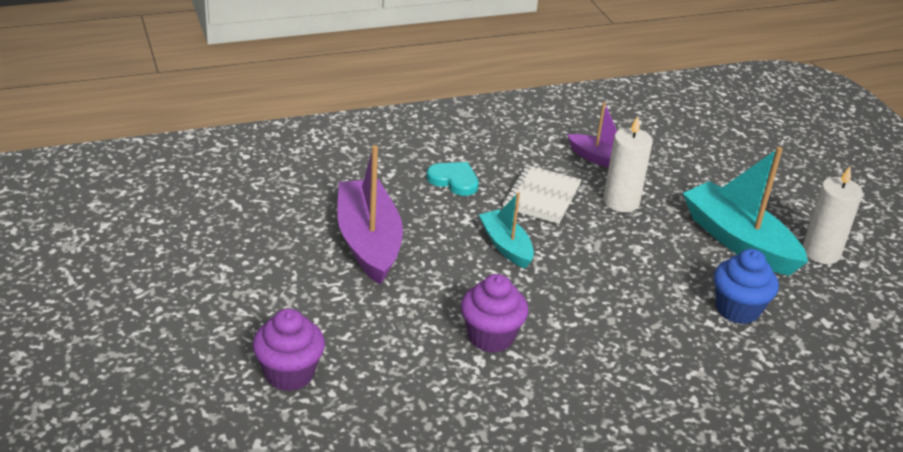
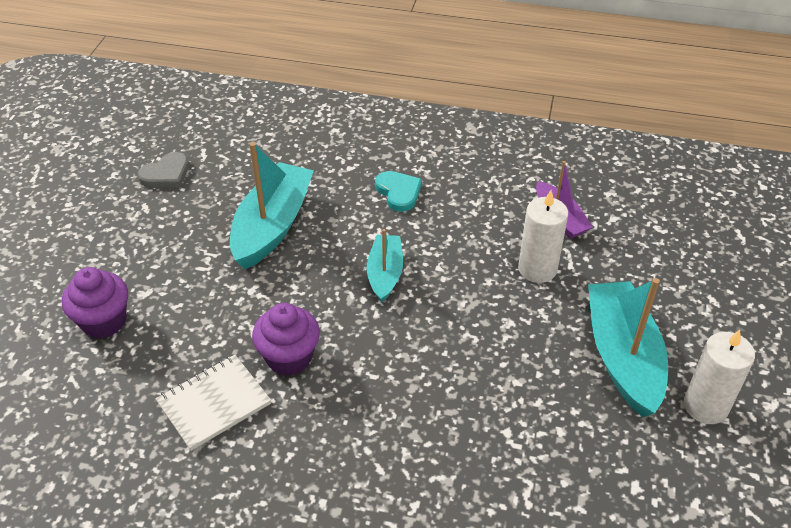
camera: 35 degrees right, 10 degrees up
(216, 232) = (166, 174): none -> grey heart
(368, 242) = (272, 226): purple boat -> turquoise boat
(541, 196) = (464, 236): white notebook -> white notebook (214, 403)
(737, 309) = (549, 431): blue cupcake -> none

